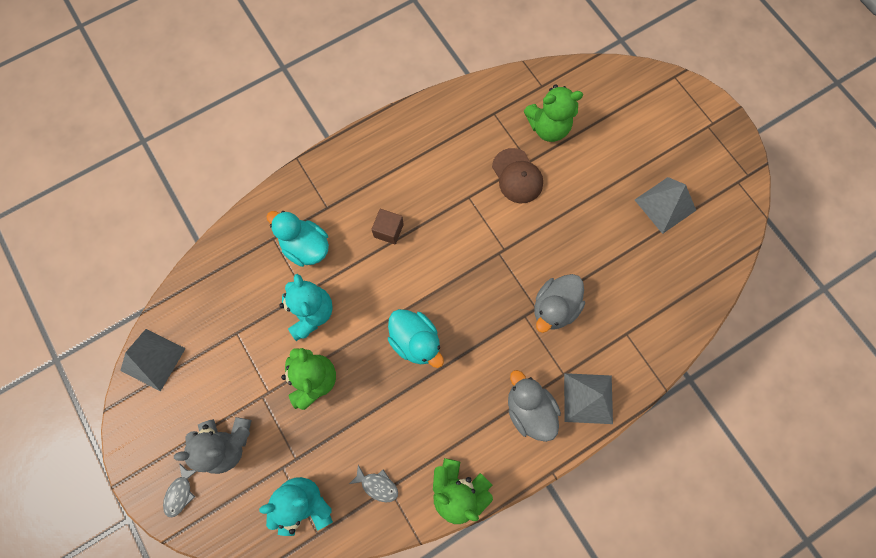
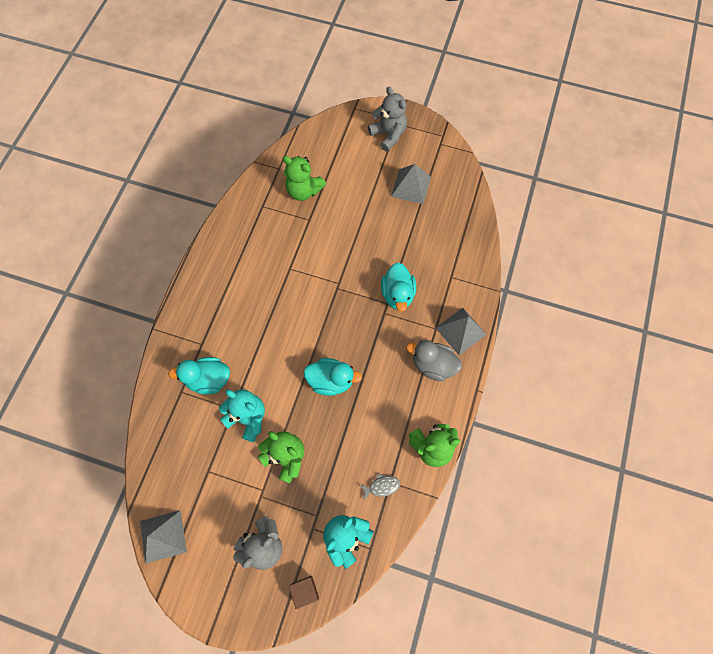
camera: 40 degrees left, 5 degrees down
(180, 493) = (258, 603): grey fish -> none
(388, 230) = (255, 327): brown cube -> brown cube (305, 590)
(517, 176) = (309, 233): brown cap -> none
(548, 127) = (303, 191): green teddy bear -> green teddy bear turned 75 degrees clockwise
(554, 307) = (397, 294): grey duck -> turquoise duck
(687, 131) = (388, 135): none -> grey teddy bear

